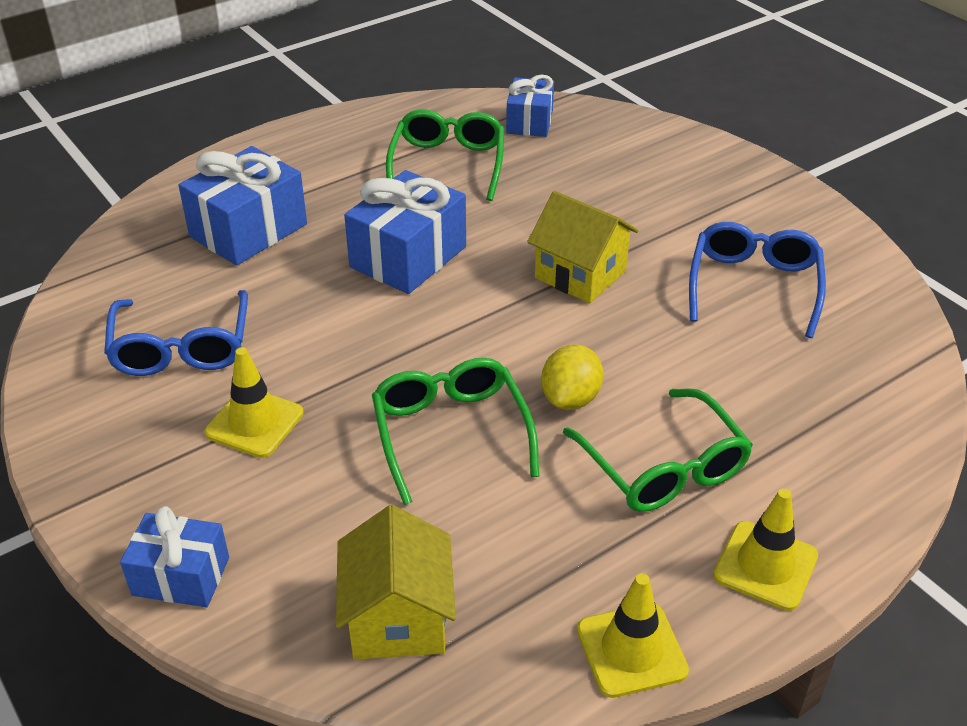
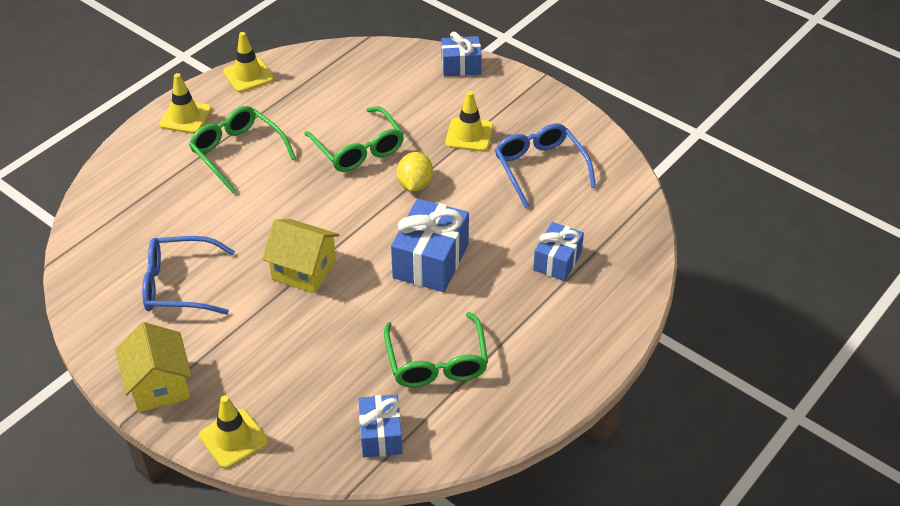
camera: 165 degrees right, 5 degrees up
(248, 230) = (557, 261): blue gift -> blue gift, size x0.63
(398, 618) = (355, 68): yellow house -> yellow house (159, 385)
(570, 398) = (295, 180): yellow lemon -> yellow lemon (415, 184)
(682, 141) = (233, 438): none -> yellow traffic cone
(754, 285) = (178, 285): blue glasses -> blue glasses turned 90 degrees clockwise

